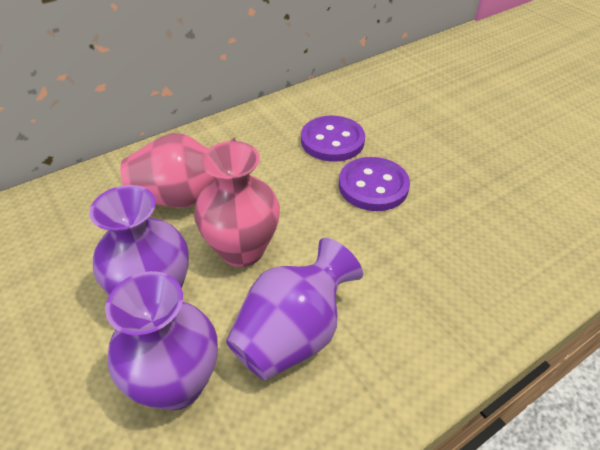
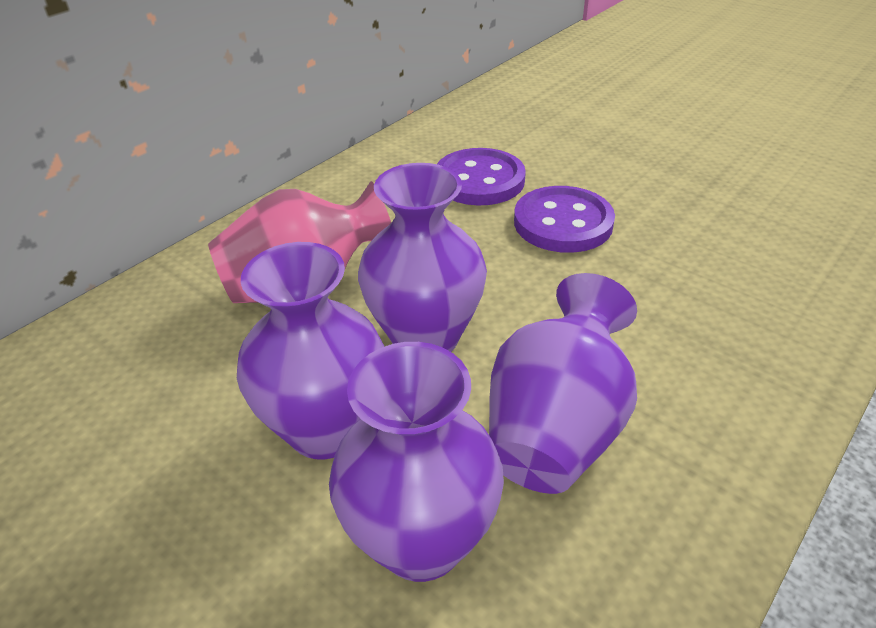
camera: 15 degrees left, 5 degrees down
(242, 250) = (425, 337): pink vase -> purple vase

